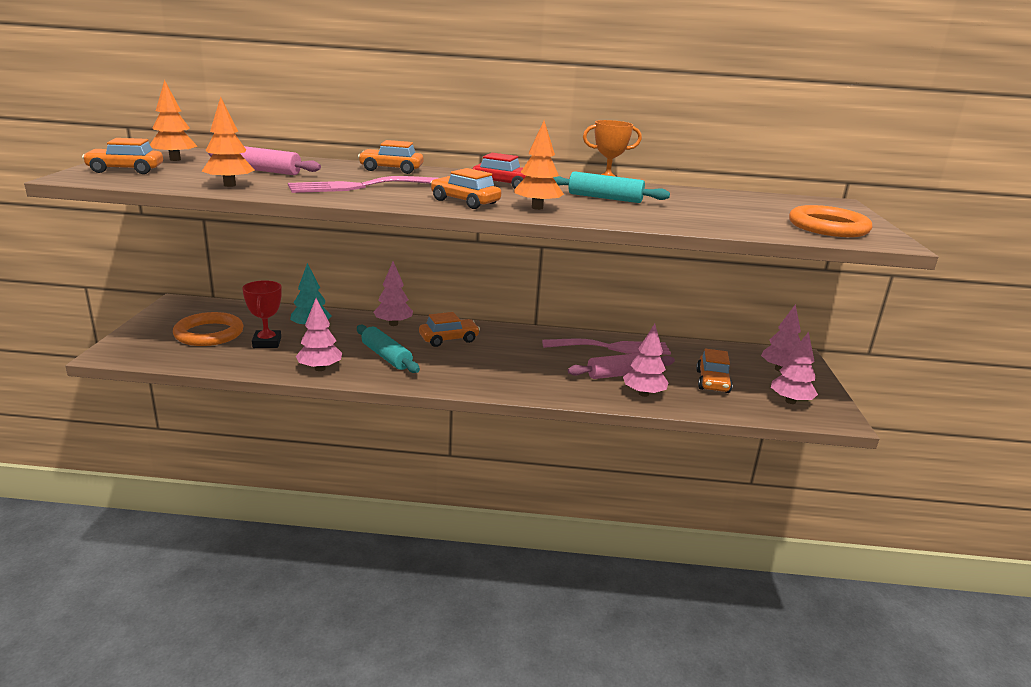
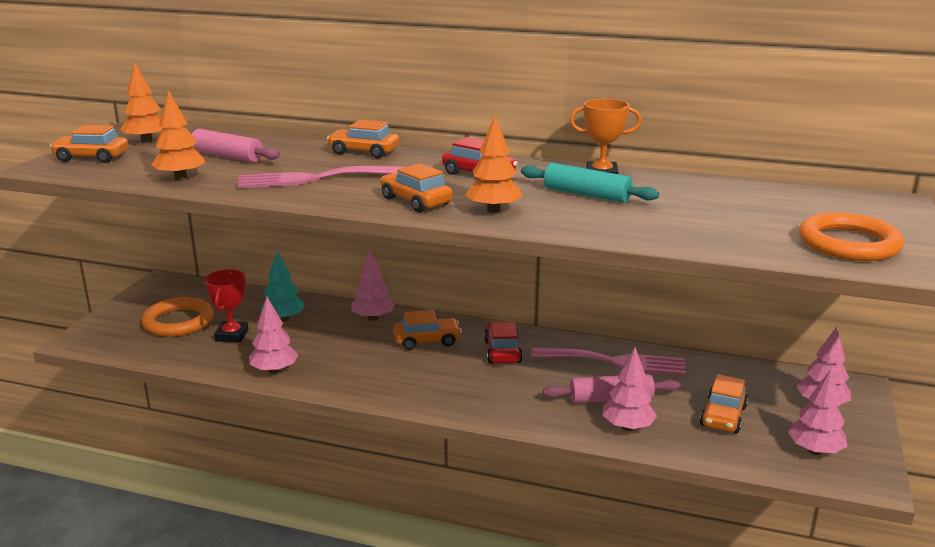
camera: 15 degrees right, 0 degrees up
(386, 356) = (350, 359): turquoise rolling pin -> none
(517, 344) = (502, 352): none -> red car

